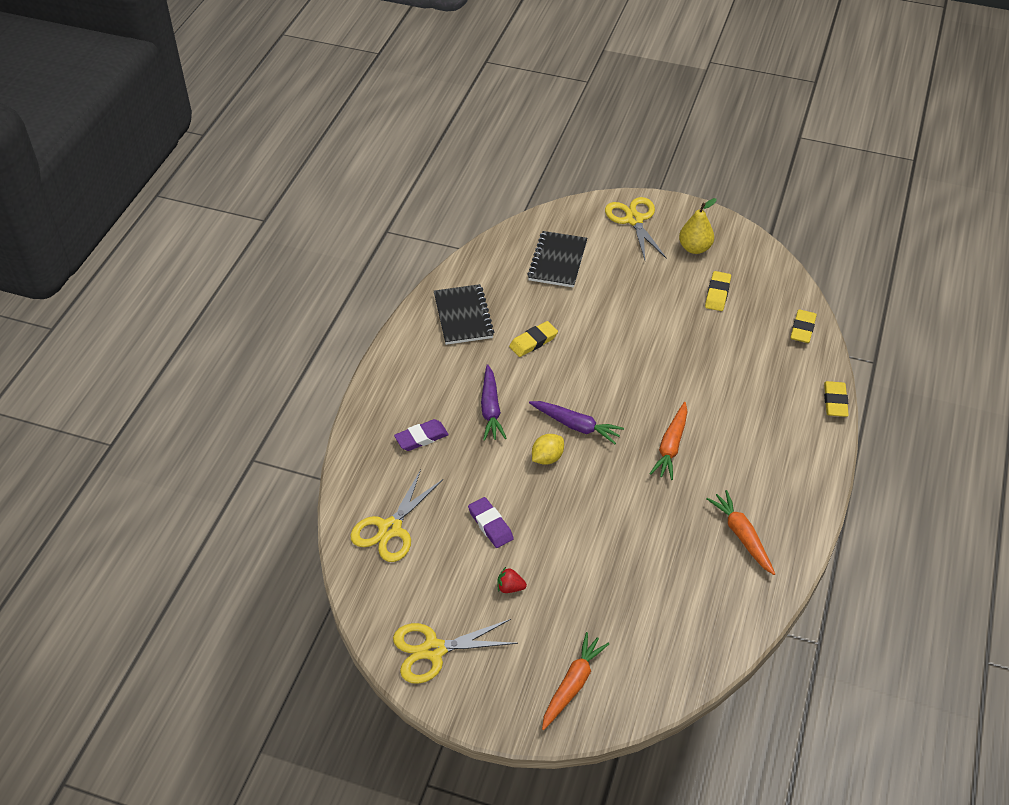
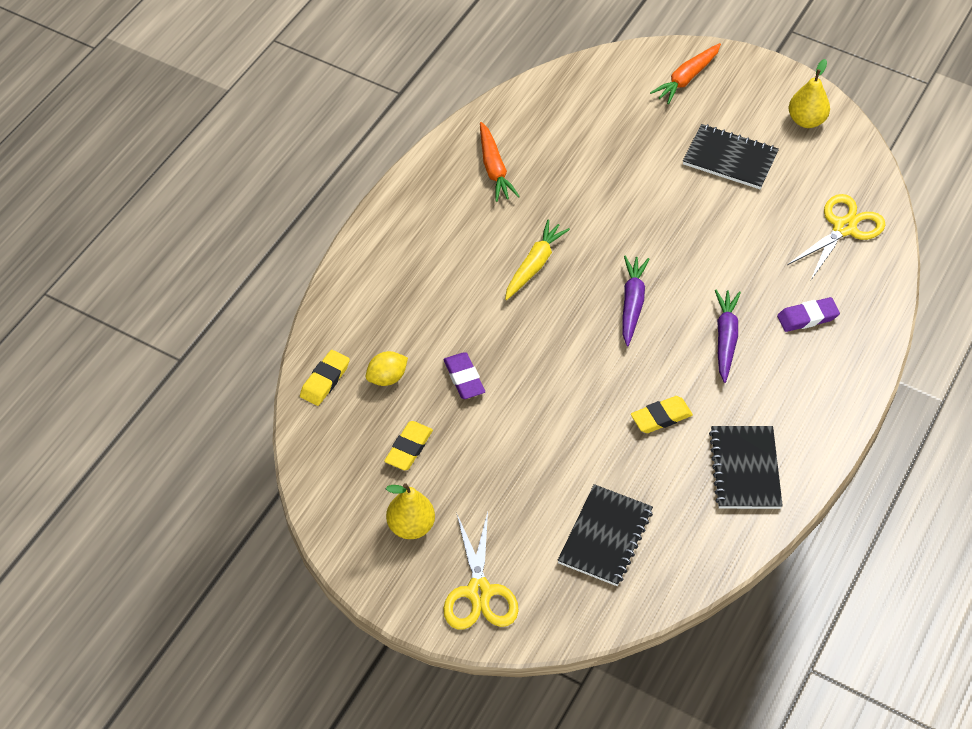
camera: 170 degrees left, 5 degrees up
(433, 650) = (806, 120): yellow scissors -> yellow pear
(490, 525) = (741, 216): purple eraser -> purple eraser (464, 378)
(510, 587) = (730, 159): red strawberry -> black notebook
(547, 458) = (671, 273): yellow lemon -> yellow lemon (387, 378)
(576, 426) = (632, 304): purple carrot -> purple carrot turned 60 degrees clockwise
(671, 446) = (534, 265): orange carrot -> yellow carrot
(835, 401) = (333, 285): yellow eraser -> none

